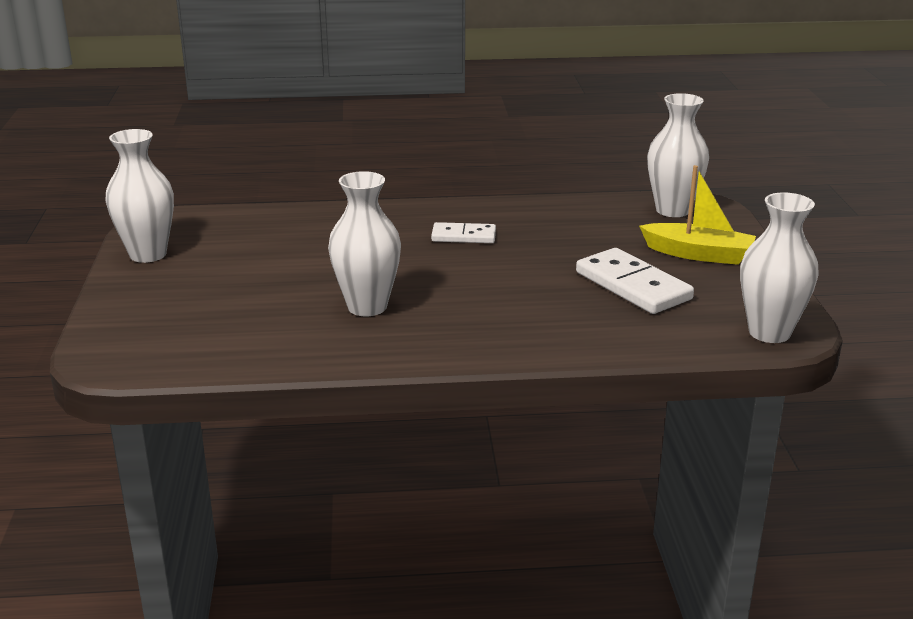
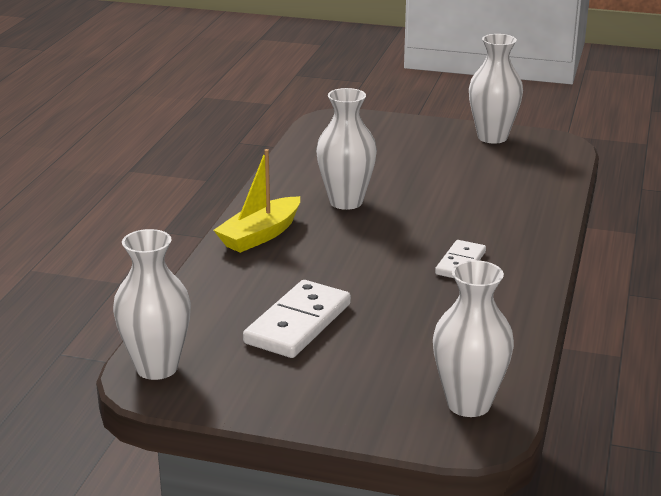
camera: 110 degrees right, 0 degrees up
(633, 286) = (298, 324): white domino -> white domino turned 45 degrees counterclockwise
(698, 254) = (341, 383): yellow boat -> yellow boat (260, 235)

